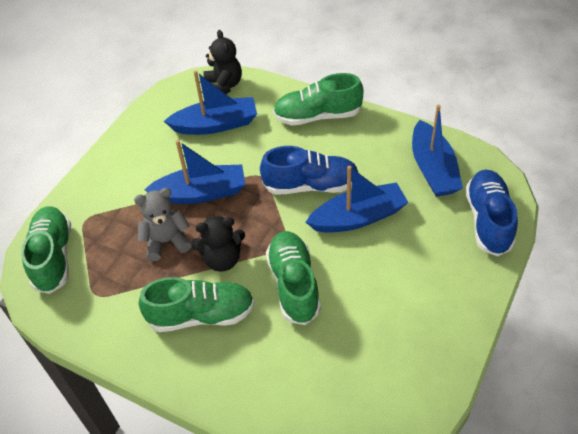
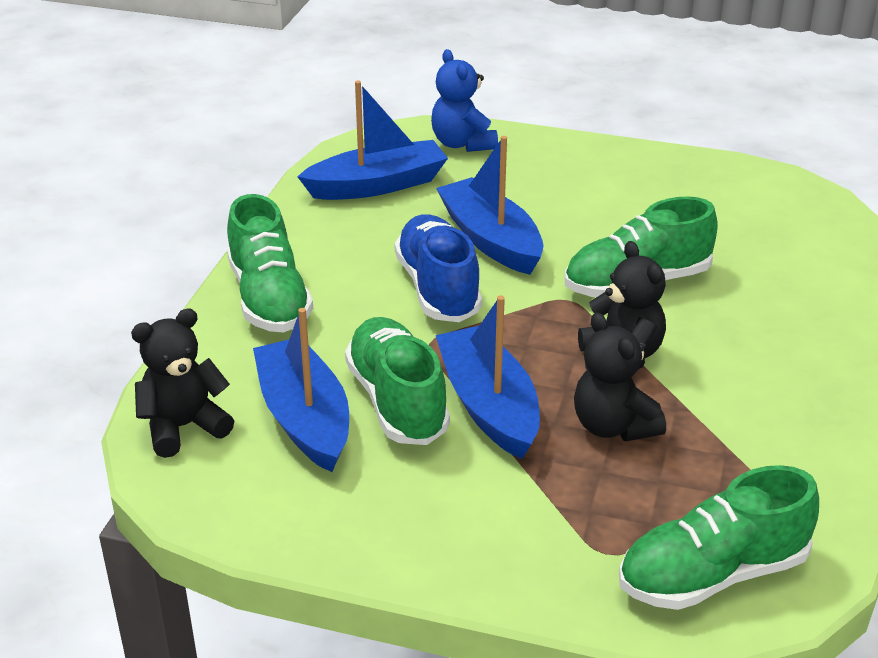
camera: 105 degrees left, 15 degrees down
(166, 241) = (613, 426): grey teddy bear -> black teddy bear
(201, 315) = (734, 360): green shoe -> green shoe (397, 401)
(488, 220) = (462, 143): blue shoe -> blue teddy bear

